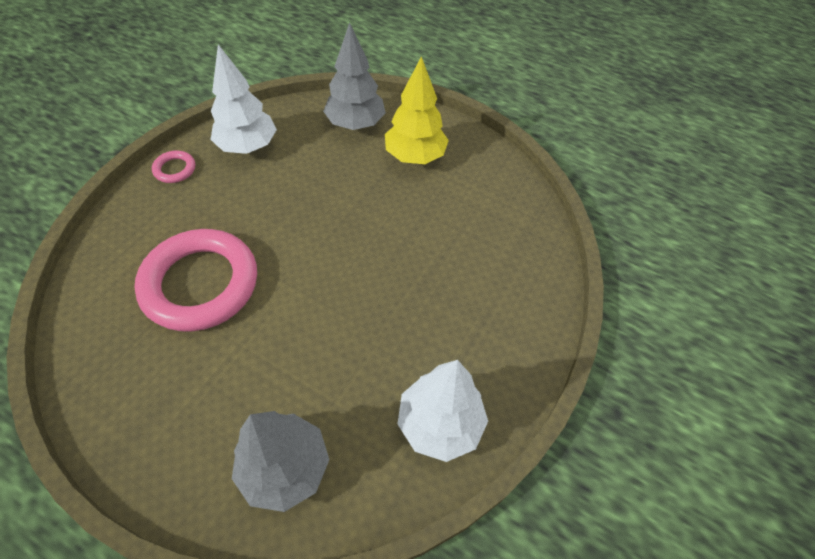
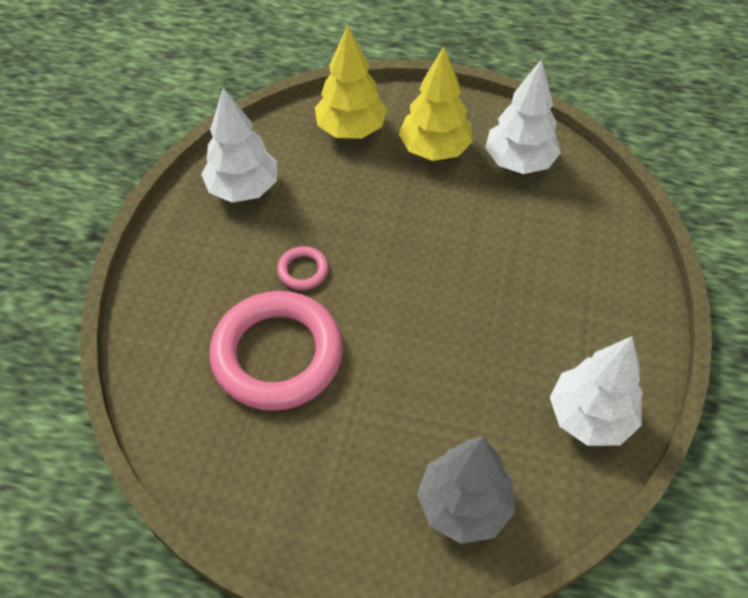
camera: 15 degrees left, 0 degrees up
(175, 169) = (175, 238): pink ring -> pink ring (303, 270)
(355, 124) = (351, 129): grey tree -> yellow tree
(481, 184) = (519, 162): none -> white tree

